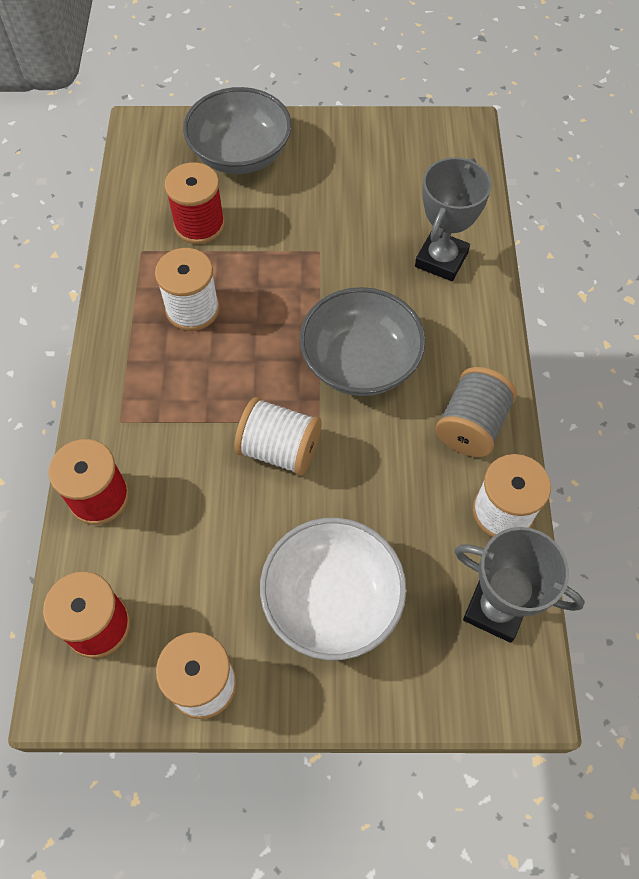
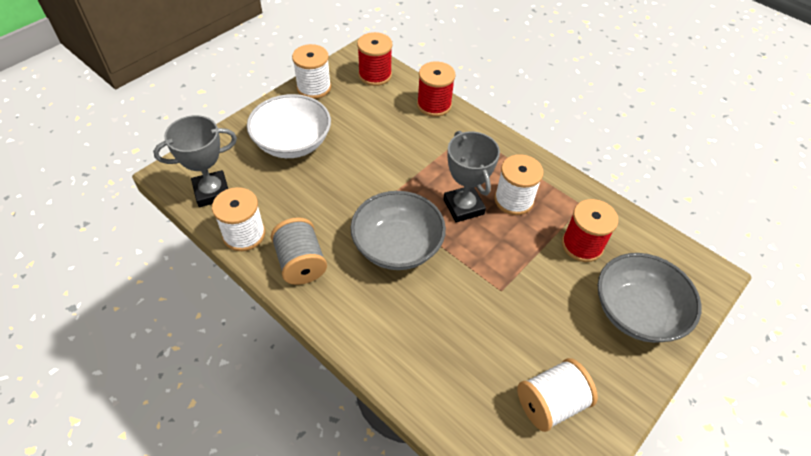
camera: 130 degrees right, 10 degrees down
(279, 449) = (385, 176): white spool -> white spool (551, 403)
(441, 260) = (426, 354): grey trophy -> grey trophy (463, 207)

